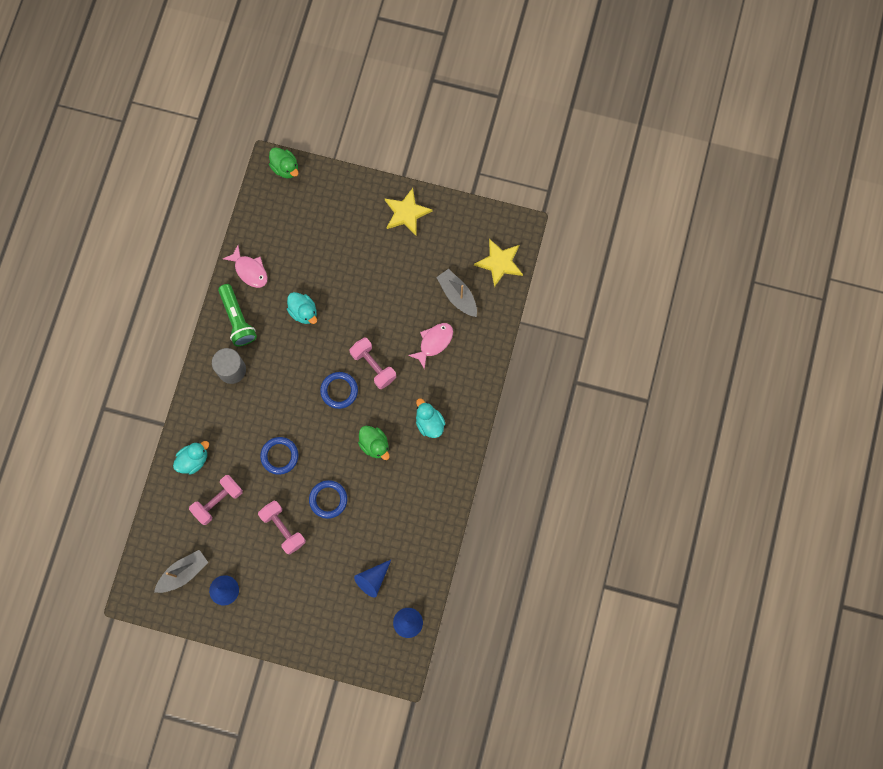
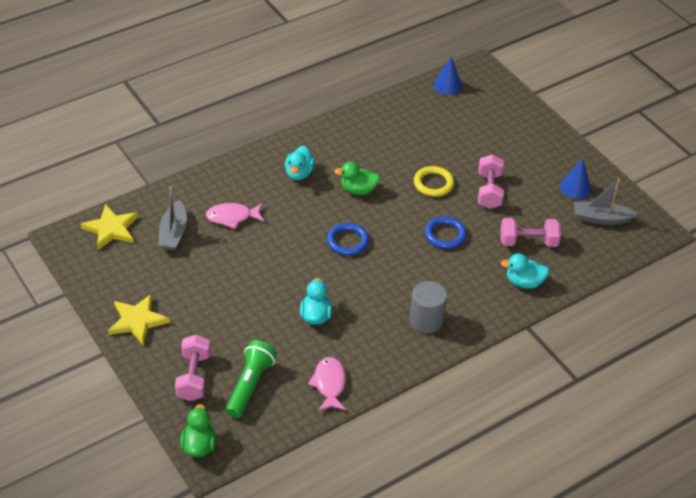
camera: 140 degrees left, 30 degrees down
(237, 319) = (382, 354): green flashlight -> green flashlight (250, 385)
(328, 499) = (433, 183): blue ring -> yellow ring
(373, 366) = (300, 237): pink dumbbell -> pink dumbbell (193, 377)
(373, 579) = (448, 121): blue cone -> none
(374, 445) = (358, 190): green duck -> green duck turned 90 degrees counterclockwise

